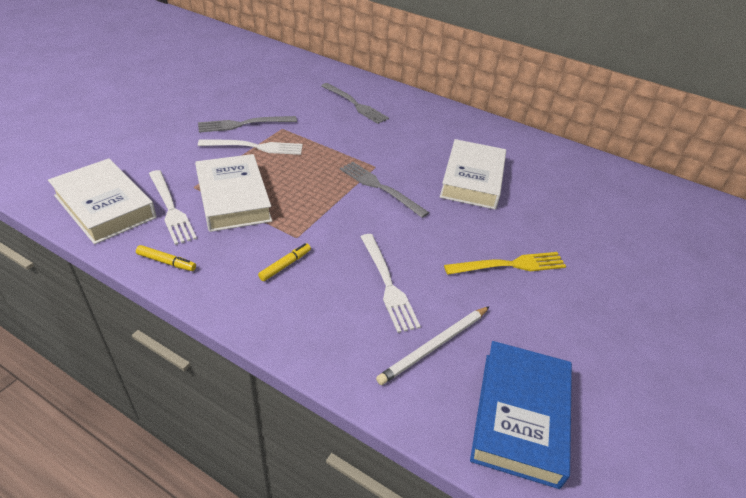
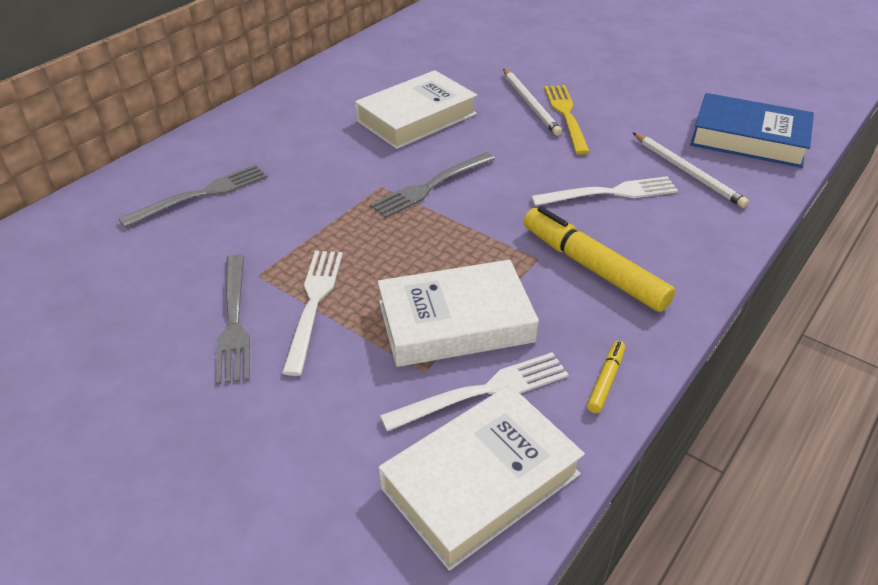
camera: 80 degrees left, 0 degrees up
(285, 265) = (593, 268): yellow marker -> yellow marker, size x2.17
(472, 180) = (416, 117): white book -> white book turned 60 degrees counterclockwise
(521, 243) = (530, 104): none -> white pencil

